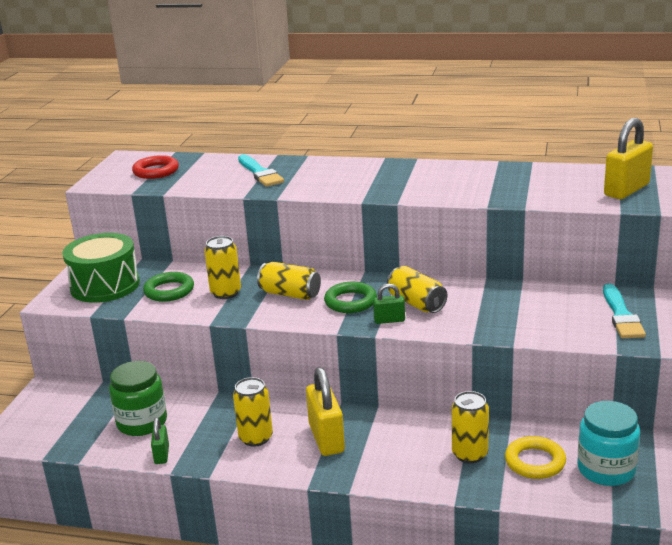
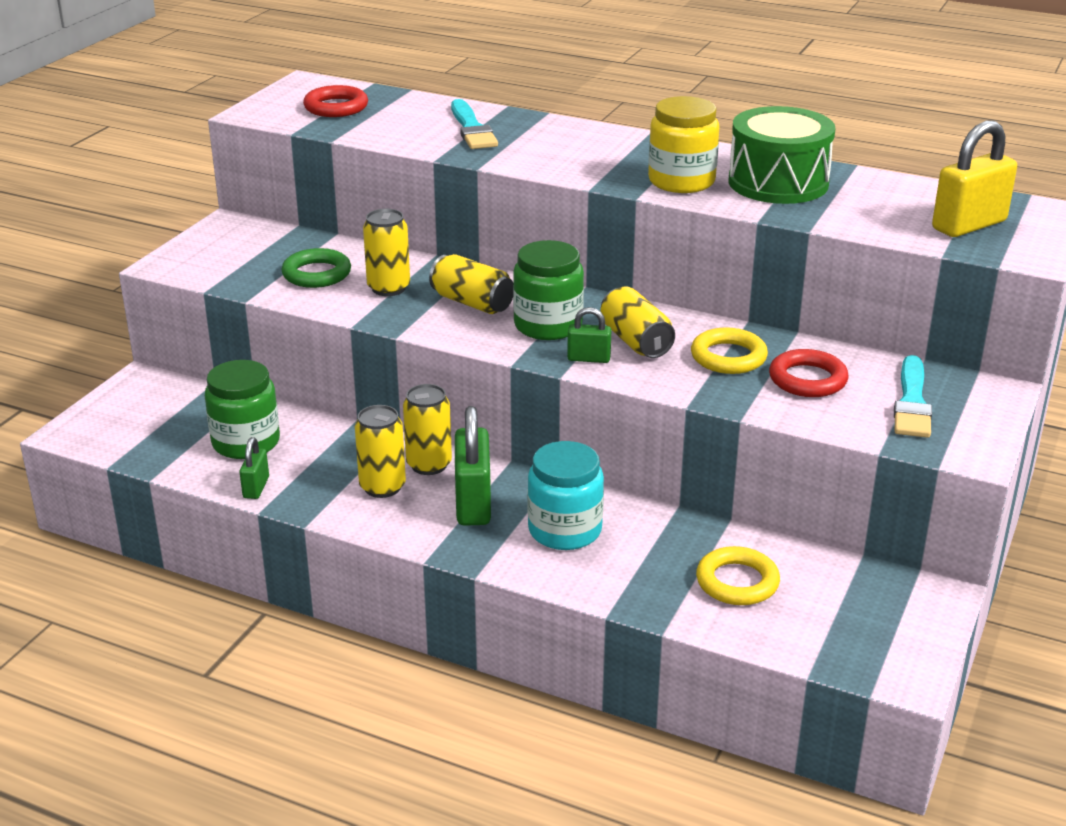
camera: 10 degrees right, 5 degrees up
(105, 285) = (238, 254): green drum -> green drum (778, 183)
(326, 438) = (473, 503): yellow padlock -> green padlock
(350, 302) = (548, 325): green ring -> green jar
(422, 188) = (681, 181): none -> yellow jar
(470, 454) = (654, 556): yellow can -> yellow can (429, 465)
(484, 304) = (728, 357): none -> yellow ring
(545, 311) = (807, 379): none -> red ring
(606, 469) = (830, 609): turquoise jar -> turquoise jar (565, 530)

